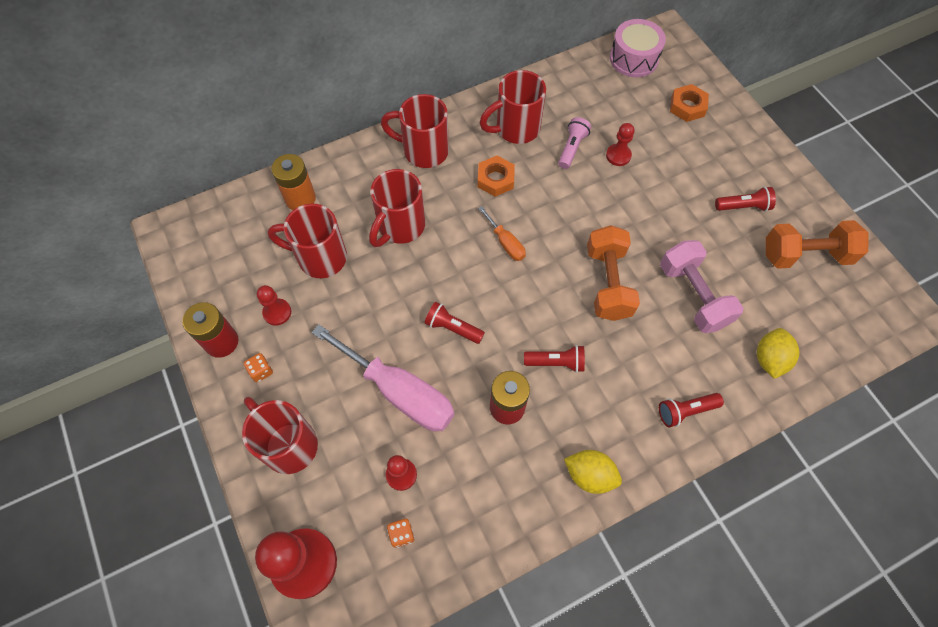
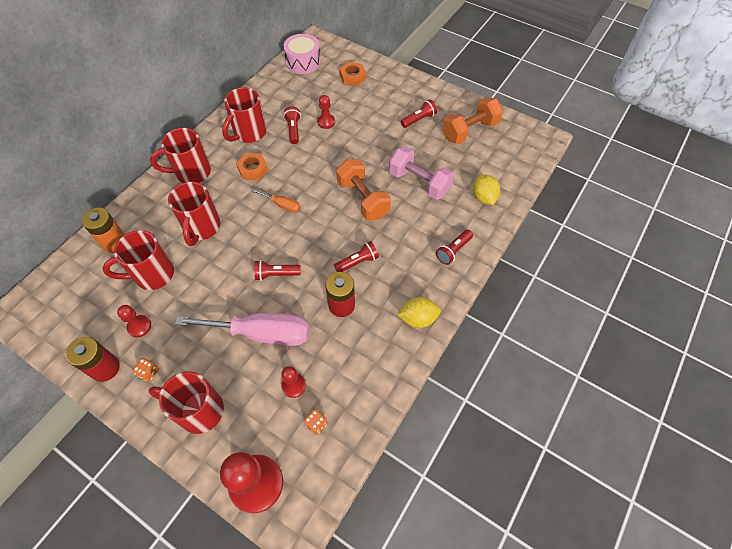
camera: 30 degrees left, 5 degrees down
(572, 148) = (293, 130): pink flashlight -> red flashlight

